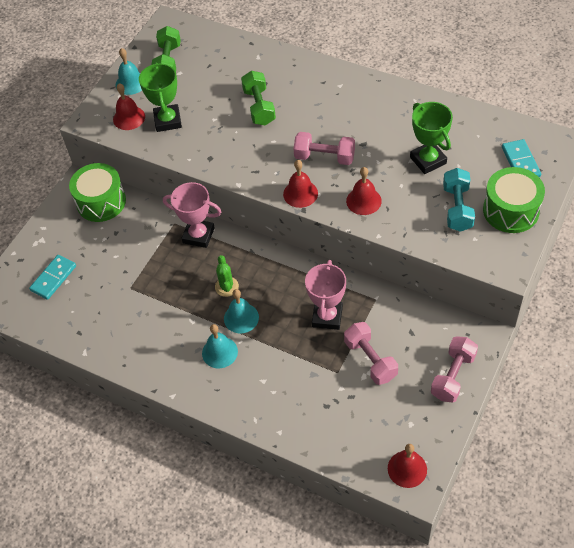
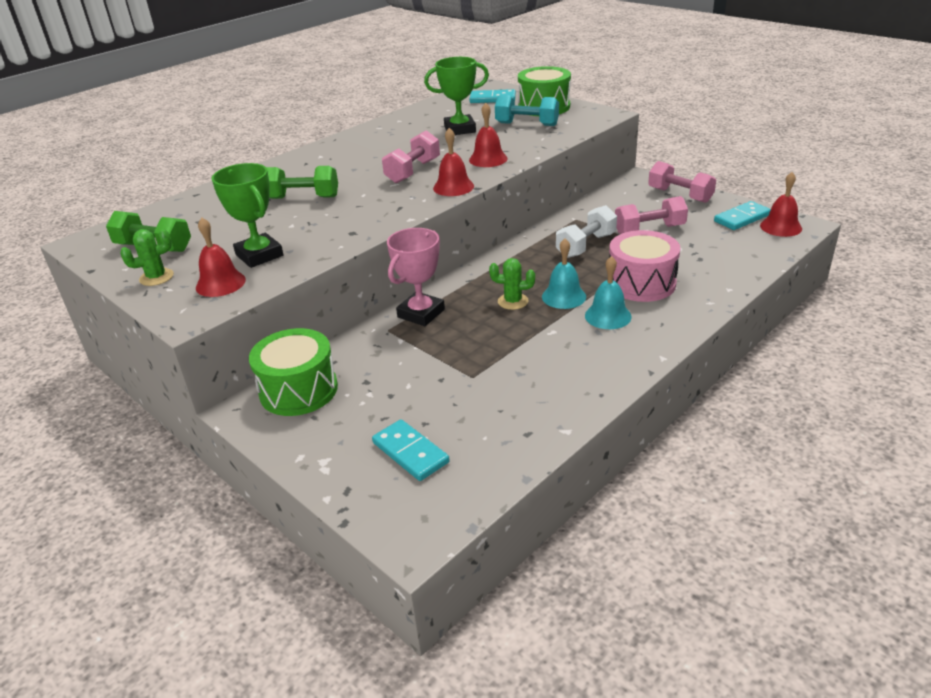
camera: 75 degrees left, 20 degrees down
(131, 83) = (156, 277): turquoise bell -> green cactus
(168, 121) = (259, 255): green trophy -> green trophy turned 45 degrees clockwise
(273, 367) = (641, 283): none -> pink drum
(327, 317) = (586, 245): pink trophy -> white dumbbell
(416, 434) = (742, 218): none -> turquoise domino

